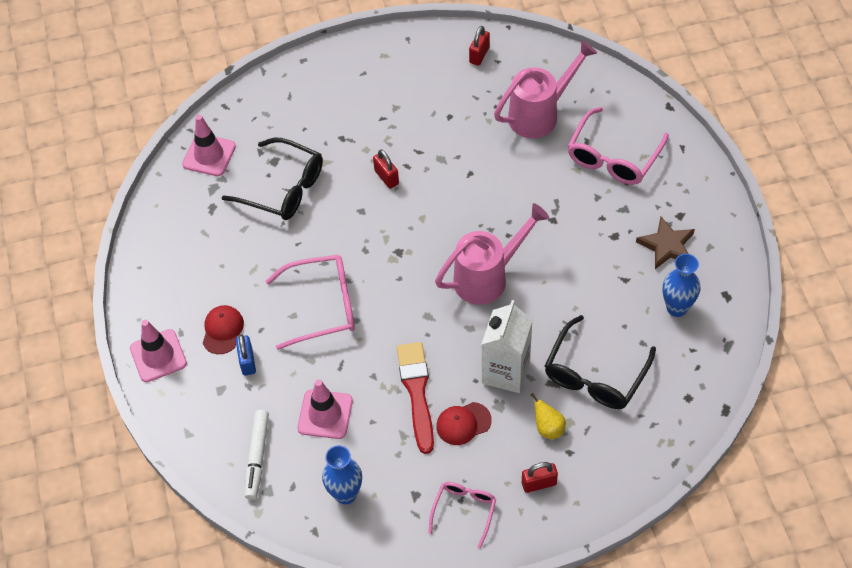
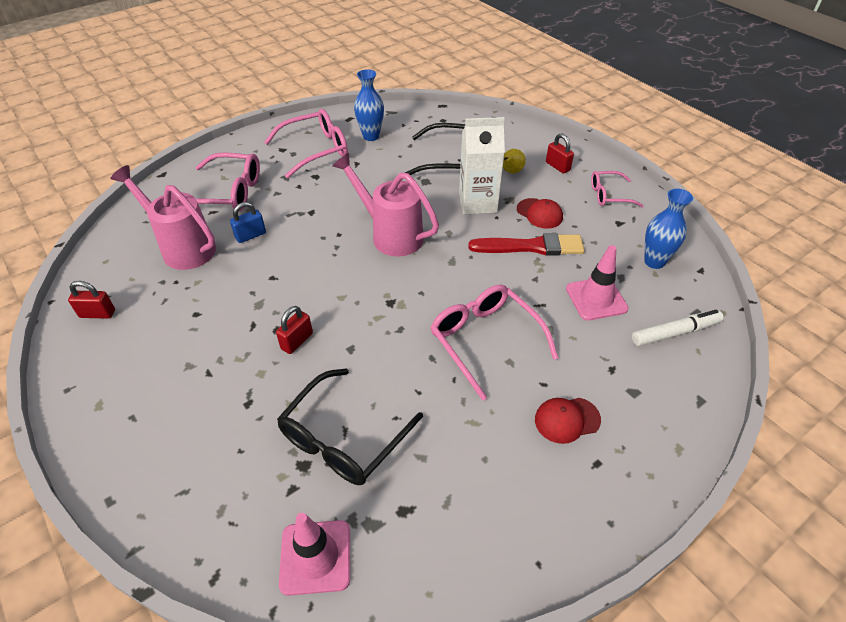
camera: 115 degrees left, 10 degrees down
(158, 356) = (641, 474): pink traffic cone -> none
(247, 361) = (587, 380): blue padlock -> blue padlock (250, 235)
(283, 188) = (344, 437): black glasses -> black glasses turned 150 degrees counterclockwise
(417, 392) = (531, 247): red brush -> red brush turned 150 degrees counterclockwise
(666, 246) = (315, 150): brown star -> pink glasses

